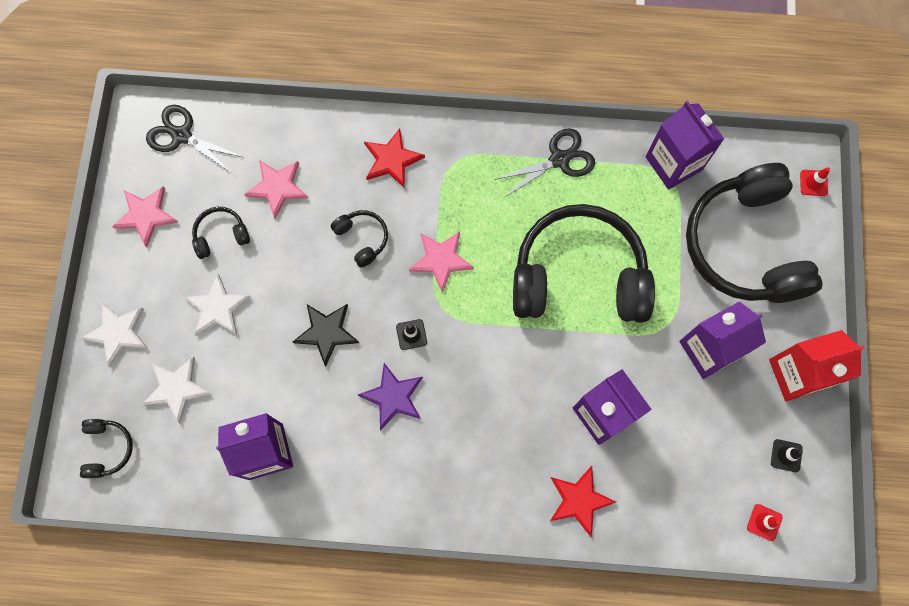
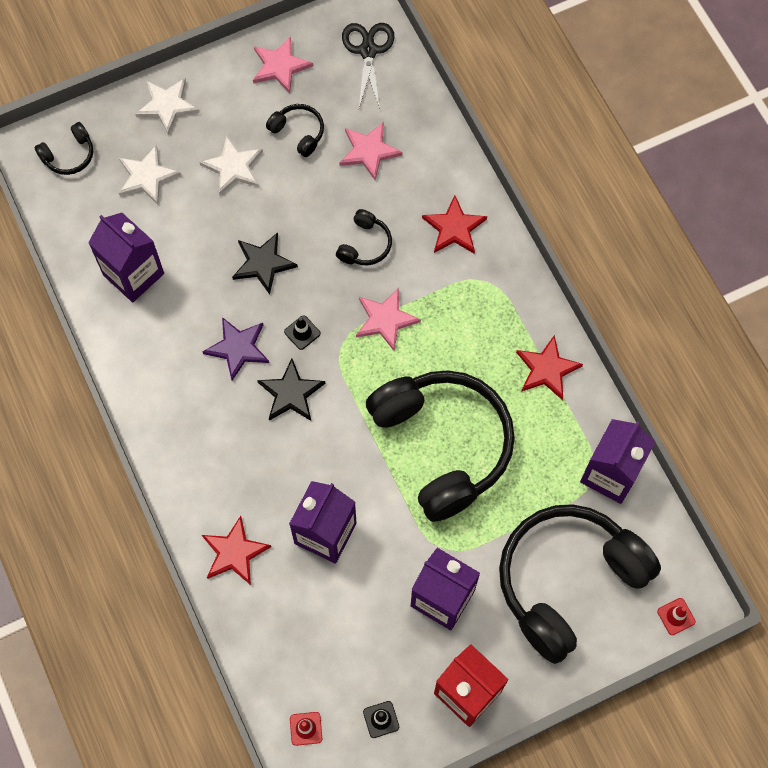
camera: 60 degrees right, 5 degrees down
(461, 374) = (291, 393): none -> black star
(559, 159) = (547, 369): black scissors -> red star

